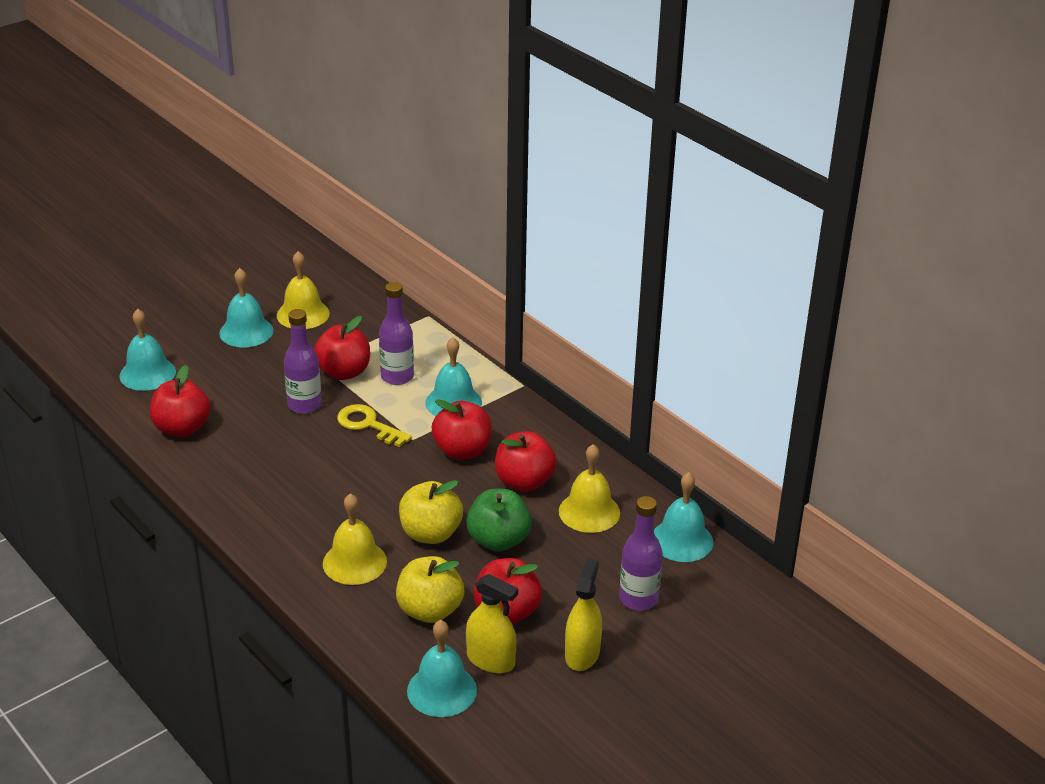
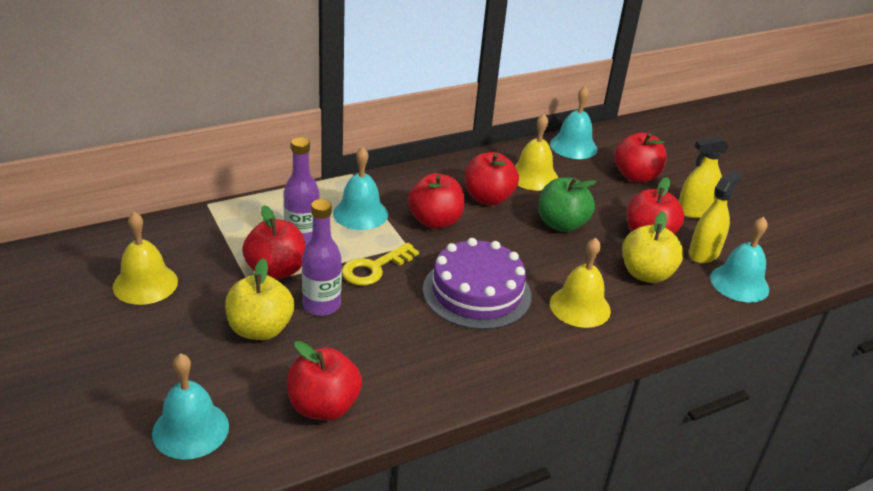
camera: 80 degrees left, 0 degrees up
(246, 331) = (151, 332): turquoise bell -> none
(354, 491) = (477, 292): none -> purple cake
(430, 534) = (547, 257): yellow apple -> yellow apple (260, 329)
(582, 654) = (695, 211): yellow spray bottle -> yellow spray bottle turned 45 degrees counterclockwise
(638, 599) = (636, 176): purple bottle -> red apple

